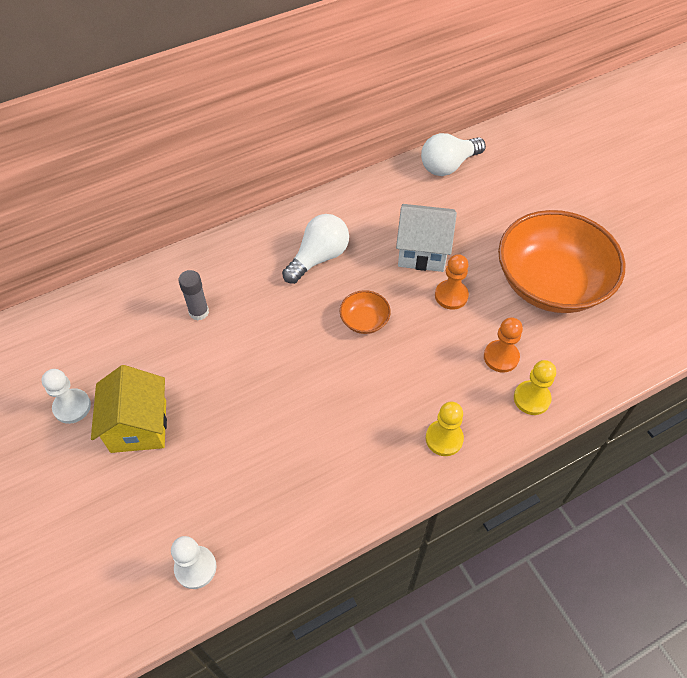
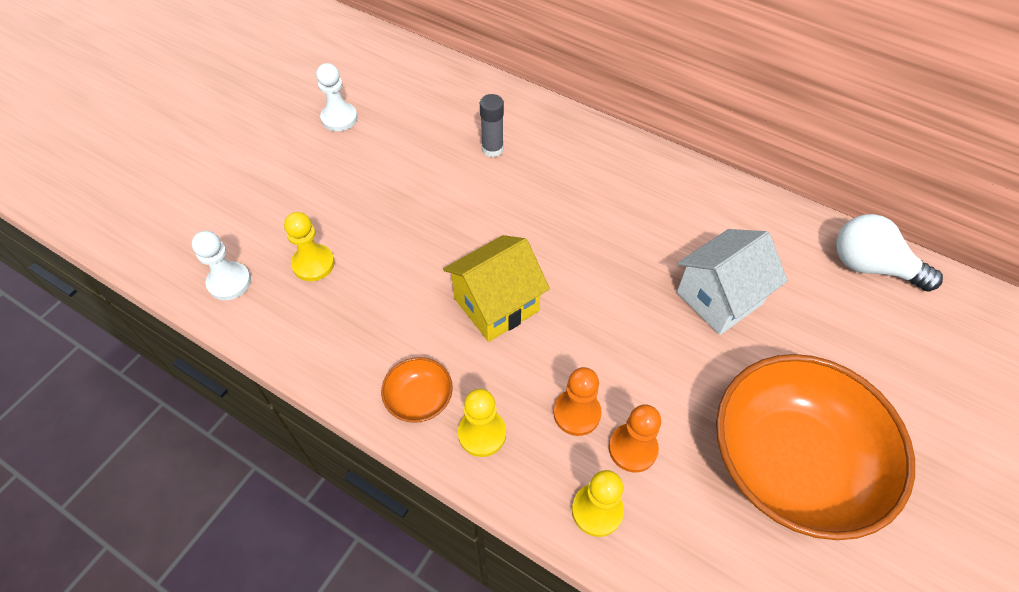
camera: 60 degrees right, 0 degrees up
(138, 426) = (346, 170): yellow house -> yellow house (496, 305)
(222, 492) = (313, 264): none -> yellow pawn
(318, 258) = (630, 208): white light bulb -> none
(364, 320) = (581, 286): orange bowl -> orange bowl (419, 399)
(422, 251) = (719, 298): white house -> white house turned 75 degrees clockwise
(451, 295) = (680, 355): orange pawn -> orange pawn (577, 413)

